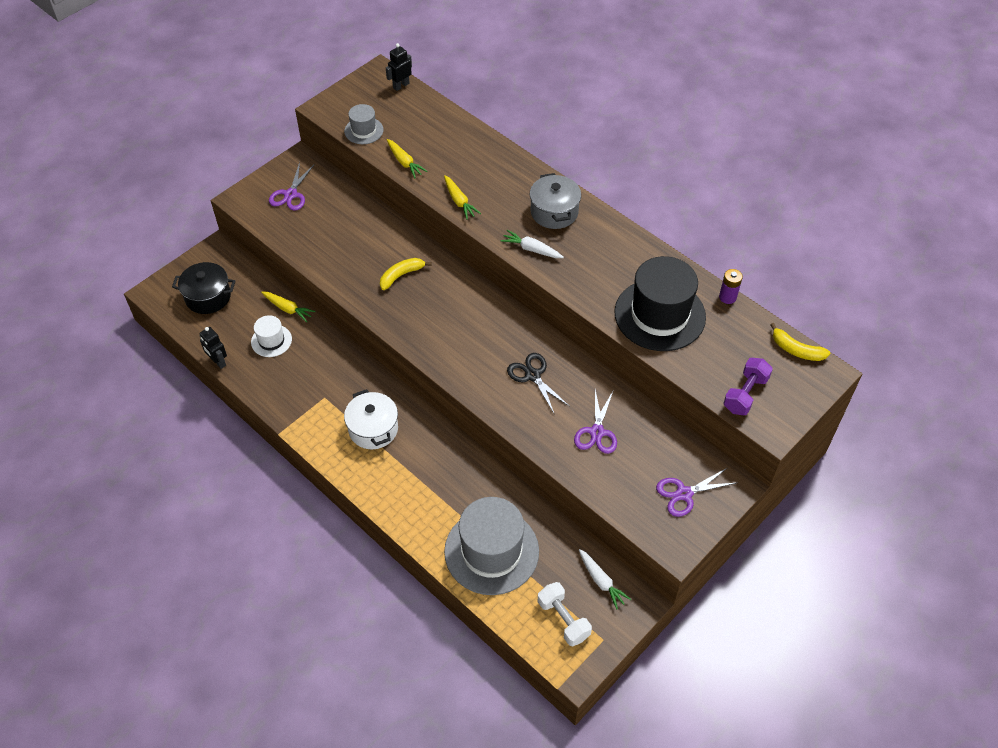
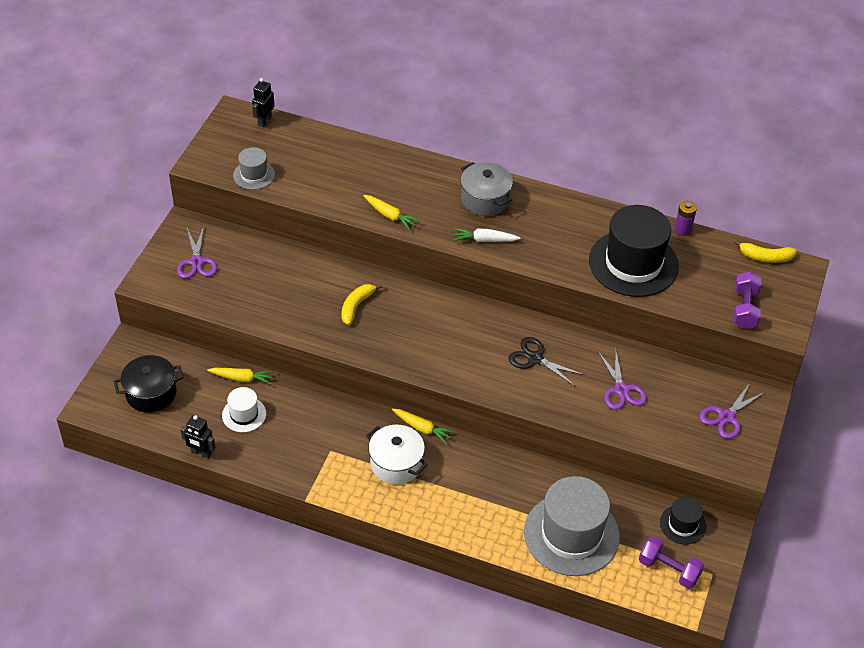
camera: 25 degrees left, 5 degrees down
(404, 162) = (314, 194): yellow carrot -> yellow carrot (422, 428)
(563, 619) = (668, 570): white dumbbell -> purple dumbbell
(601, 581) = (683, 524): white carrot -> black hat

